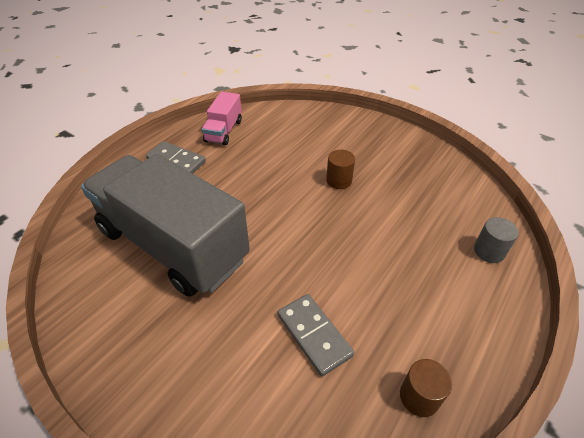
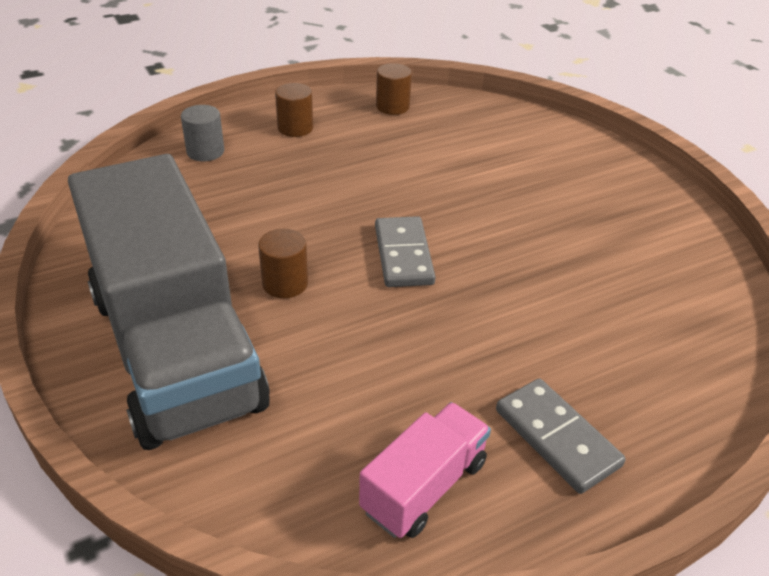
camera: 155 degrees left, 5 degrees down
(173, 245) = (584, 282): grey truck -> grey truck (175, 349)
(314, 335) = (451, 157): grey domino -> grey domino (403, 255)
(464, 311) = (295, 128): none -> brown cylinder

